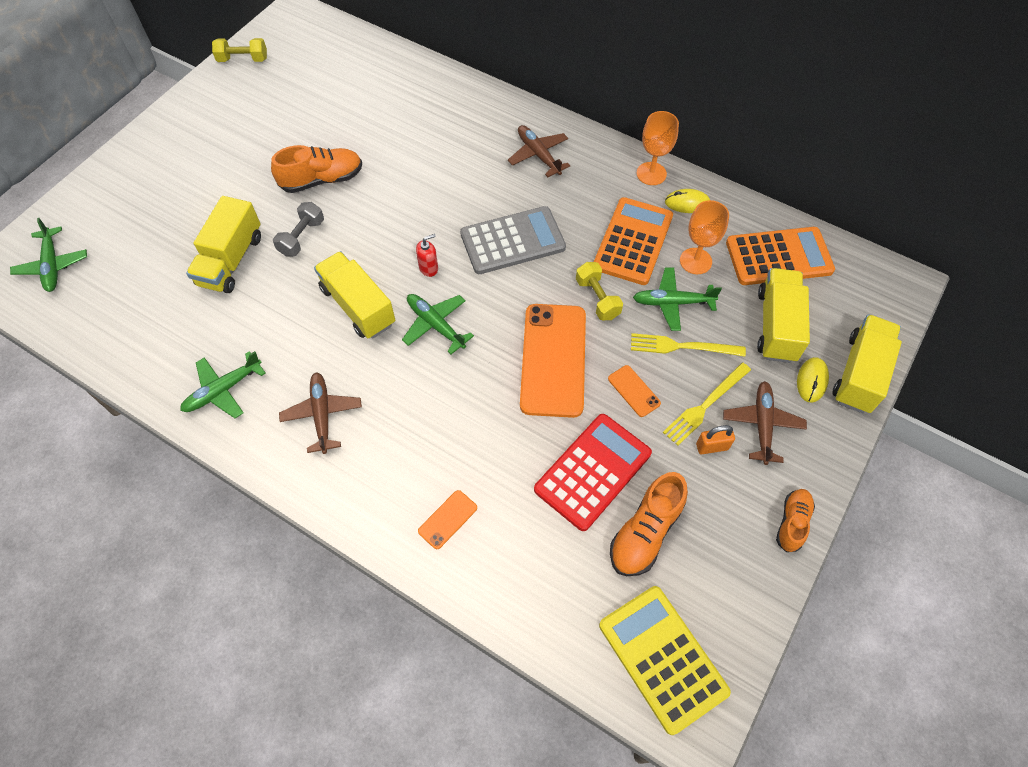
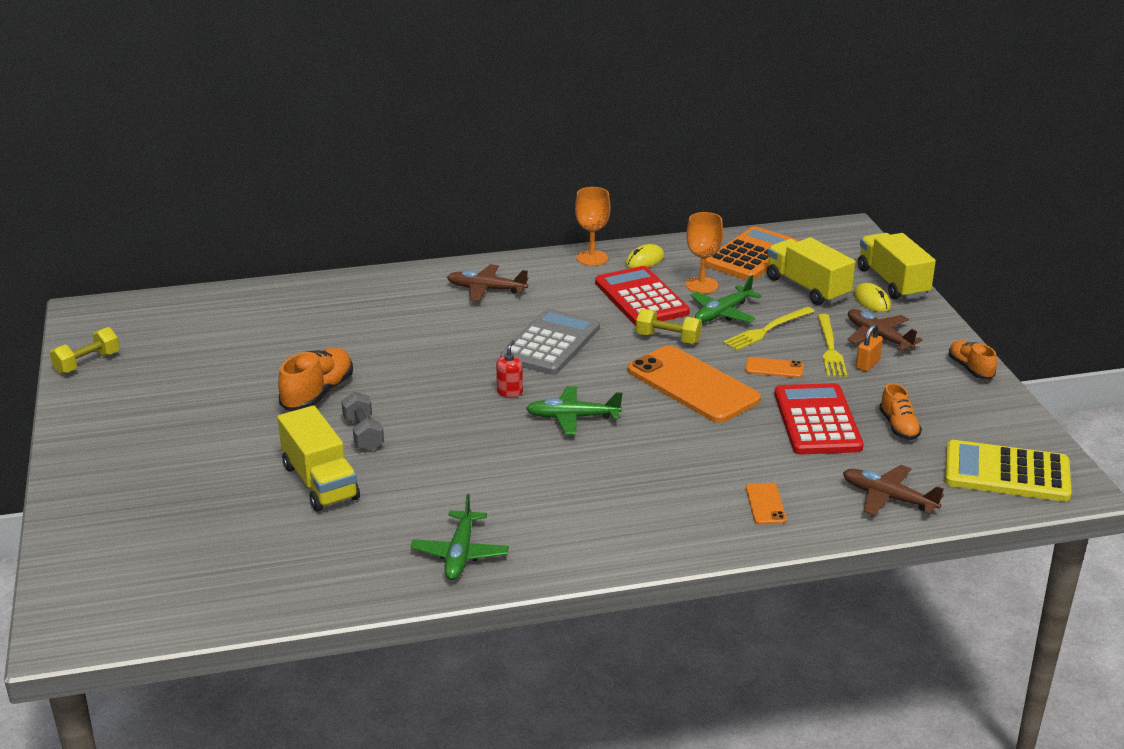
camera: 45 degrees left, 30 degrees down
(52, 265) = (128, 587): green plane -> none
(322, 415) = (572, 515): brown plane -> brown plane (889, 498)
(358, 306) = (489, 443): yellow truck -> none
(633, 241) = (641, 298): orange calculator -> red calculator
(645, 532) = (899, 427): orange shoe -> orange shoe, size x0.63

